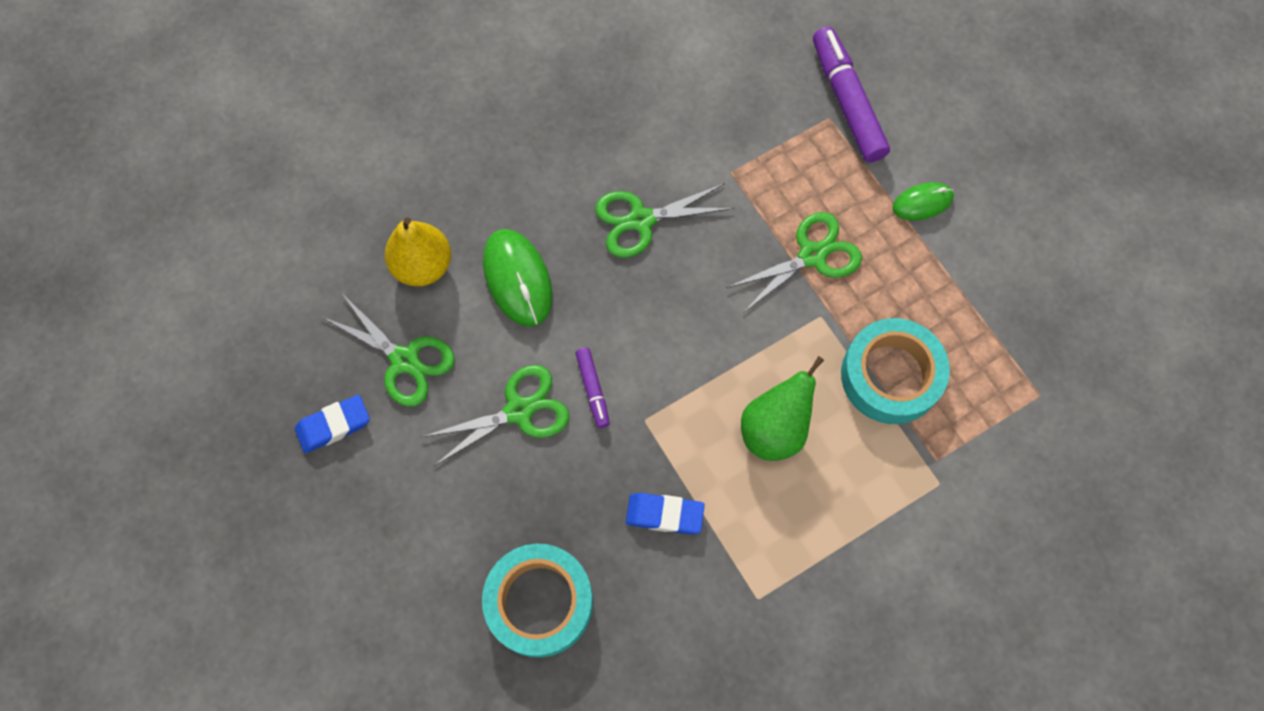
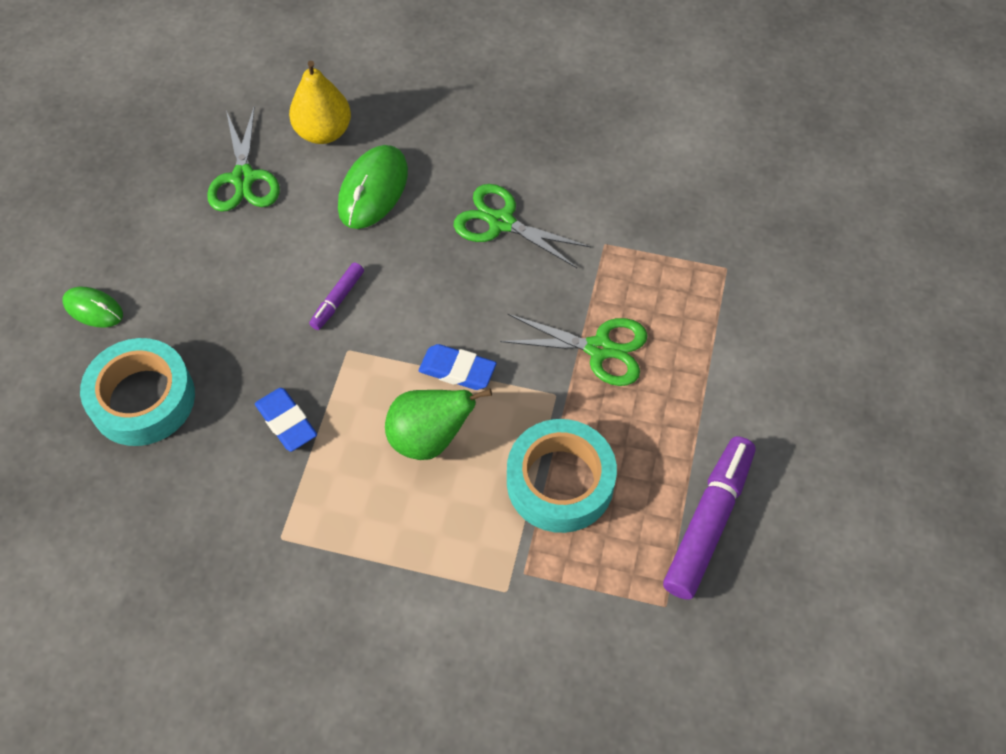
camera: 45 degrees right, 10 degrees down
(334, 426) = (156, 180): blue eraser -> blue eraser (457, 370)
(519, 410) = (275, 270): green scissors -> none
(847, 101) = (754, 268): purple marker -> purple marker (708, 522)
(922, 202) = (732, 386): green mouse -> green mouse (93, 309)

